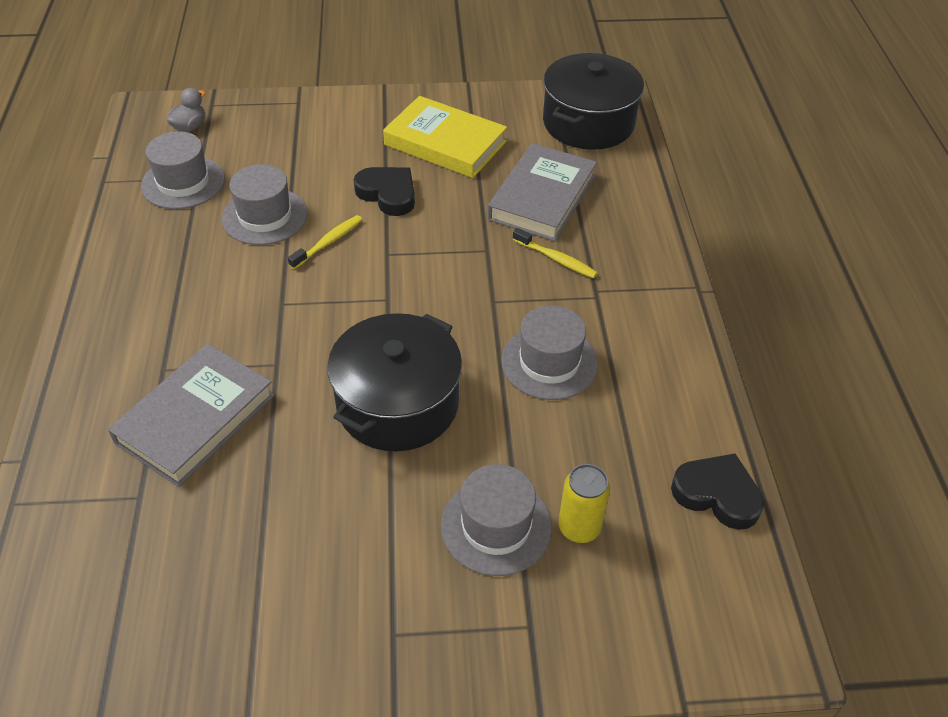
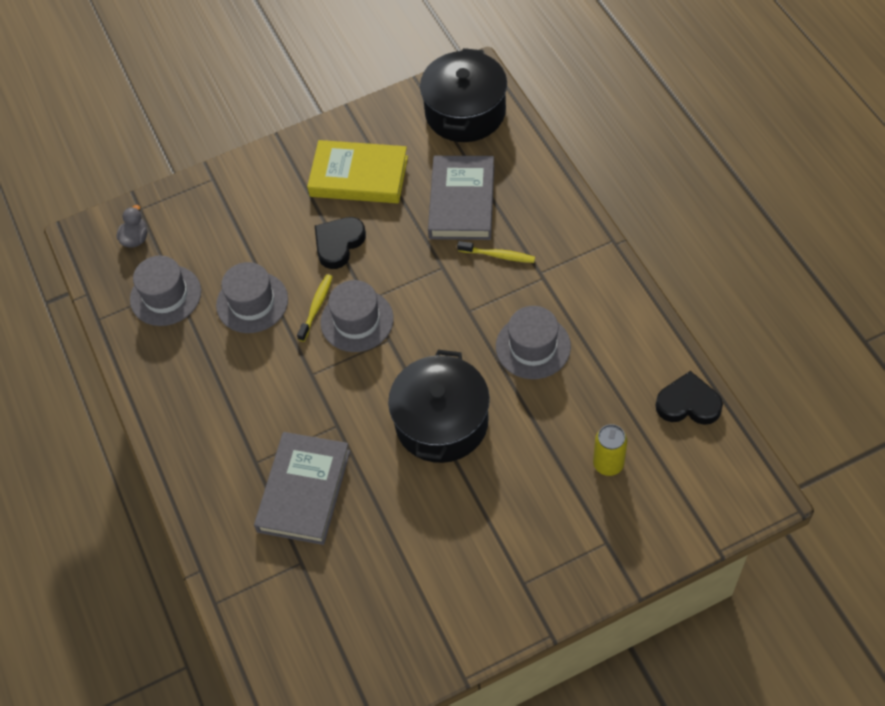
camera: 15 degrees left, 10 degrees up
(388, 194) = (339, 244): black heart -> black heart turned 75 degrees counterclockwise
(496, 526) = (553, 485): grey hat -> grey hat (357, 320)

